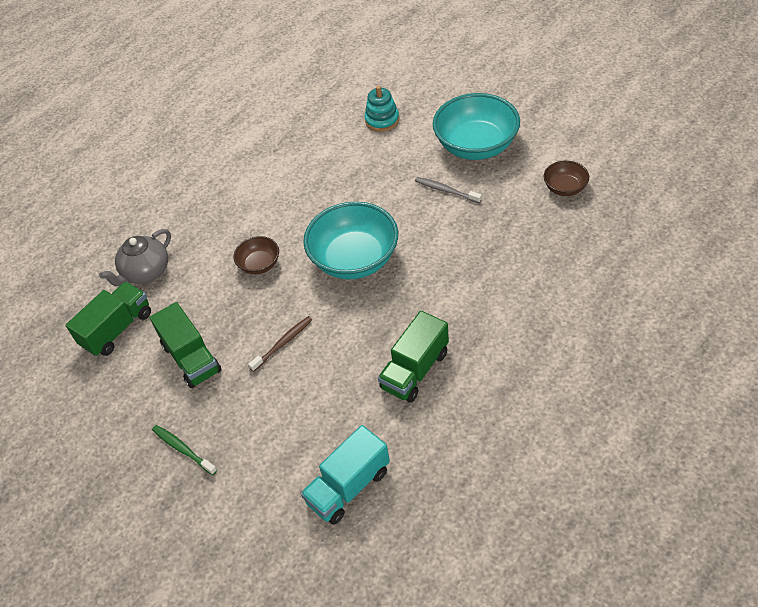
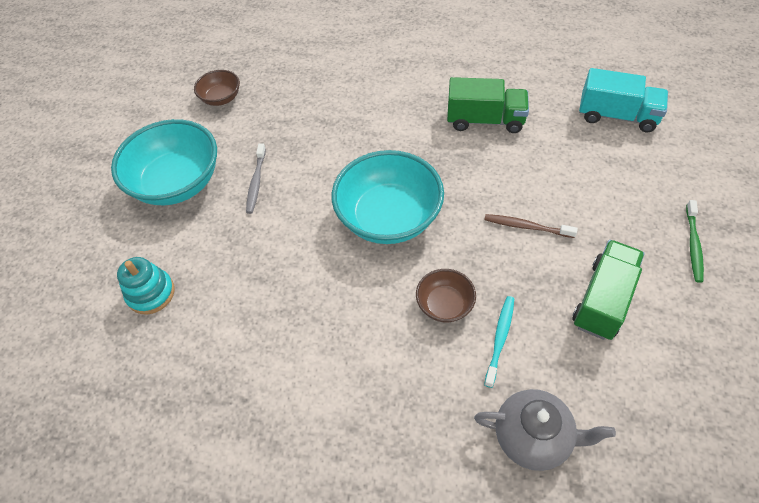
camera: 120 degrees left, 5 degrees up
(117, 329) = (631, 410): green truck -> none
(213, 284) = (500, 339): none -> turquoise toothbrush

